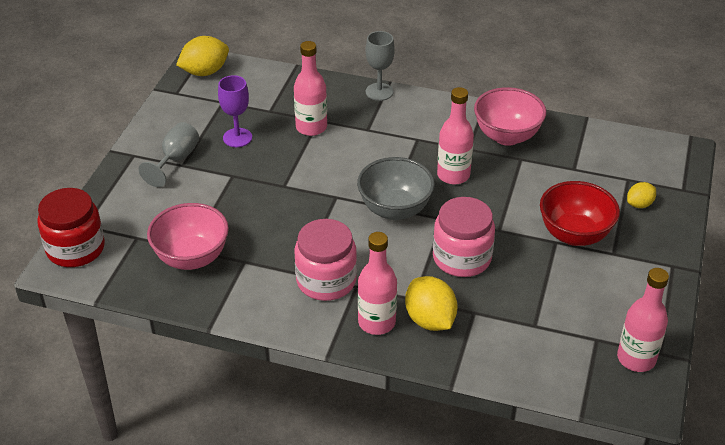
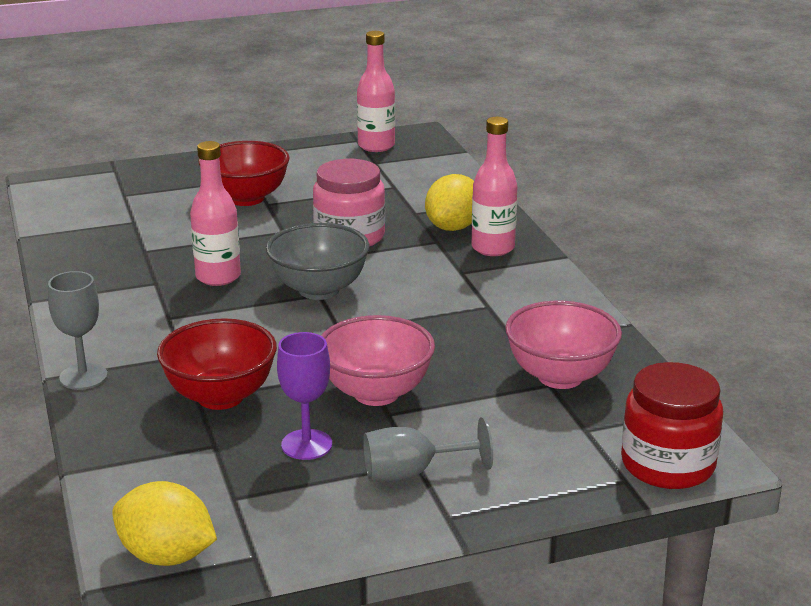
camera: 125 degrees left, 15 degrees down
(311, 127) = (220, 397): pink bottle -> red bowl
(326, 280) = (477, 289): pink jar -> none
(507, 136) = (107, 268): pink bowl -> pink bowl (376, 393)
(639, 204) = (162, 182): yellow lemon -> none

